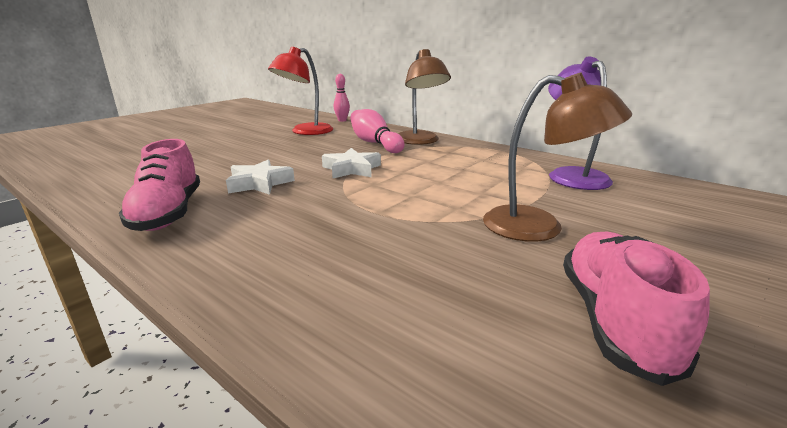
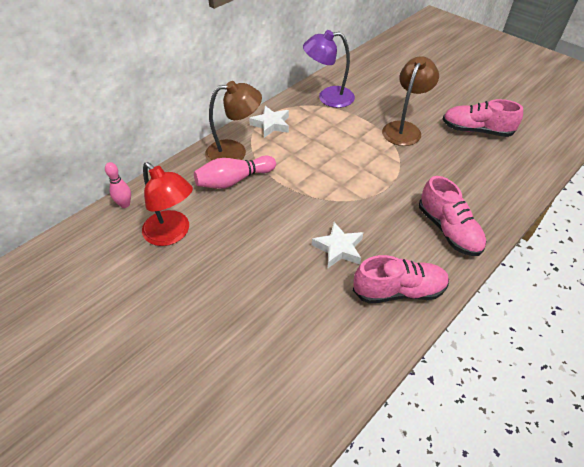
camera: 85 degrees left, 25 degrees up
(262, 255) = (448, 230): none -> pink shoe
(351, 169) = (308, 196): white star -> white star (271, 124)

